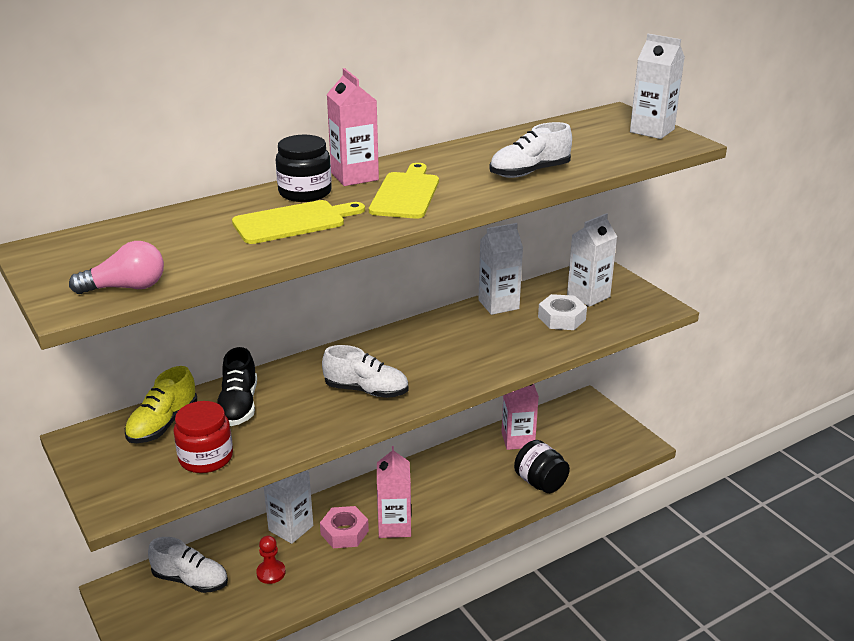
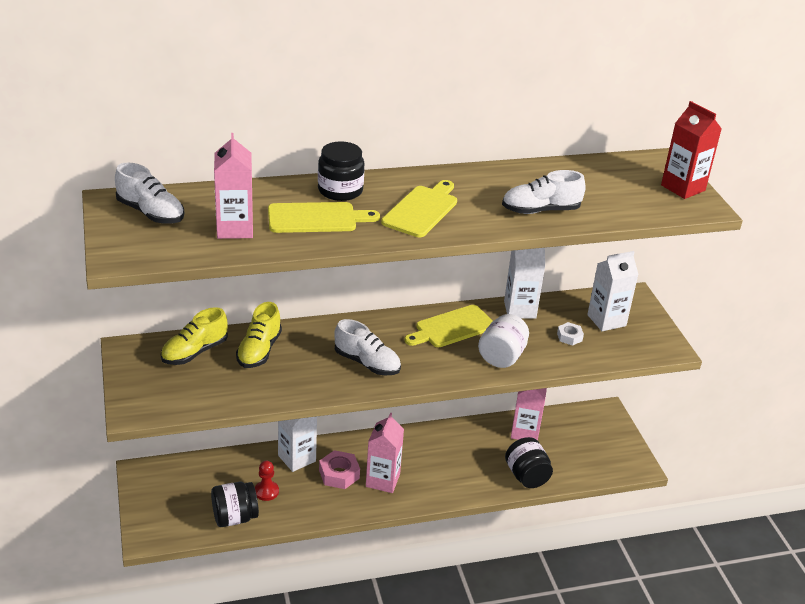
camera: 15 degrees right, 5 degrees up
(126, 287) = (163, 252): pink light bulb -> none
(190, 580) = (202, 479): white shoe -> white shoe (151, 213)
(206, 457) = (216, 389): red jar -> none
(239, 406) = (259, 351): black shoe -> yellow shoe
(245, 611) = (234, 517): none -> black jar
(354, 176) = (389, 182): pink carton -> pink carton (235, 229)
(439, 336) = (452, 327): none -> yellow cutting board
(505, 352) = (502, 356): none -> white jar
(561, 318) = (569, 337): white nut -> white nut, size x0.61
(652, 131) = (683, 188): white carton -> red carton

